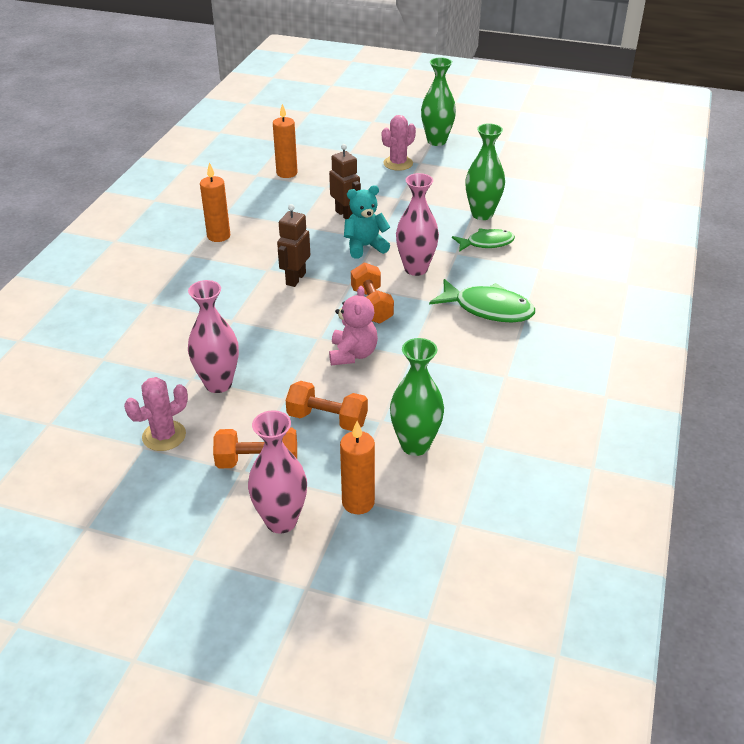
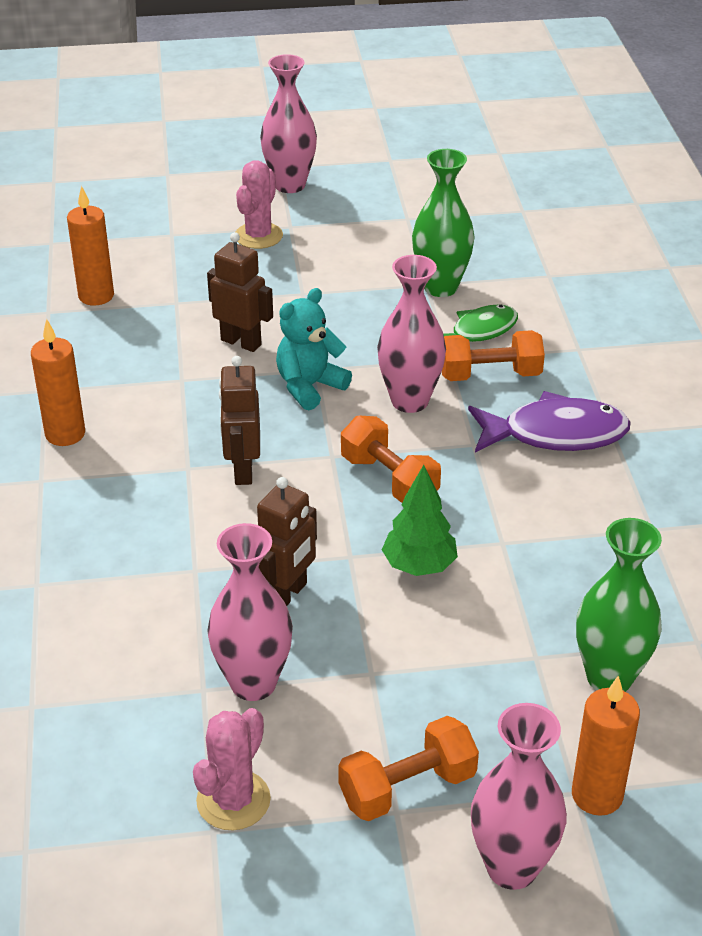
camera: 25 degrees left, 0 degrees up
(270, 346) = (287, 595): none -> brown robot
(327, 419) = (458, 682): orange dumbbell -> orange dumbbell (490, 375)
(353, 354) = (419, 566): pink teddy bear -> green tree
(436, 141) = (290, 185): green vase -> pink vase
(488, 309) = (555, 434): green fish -> purple fish

